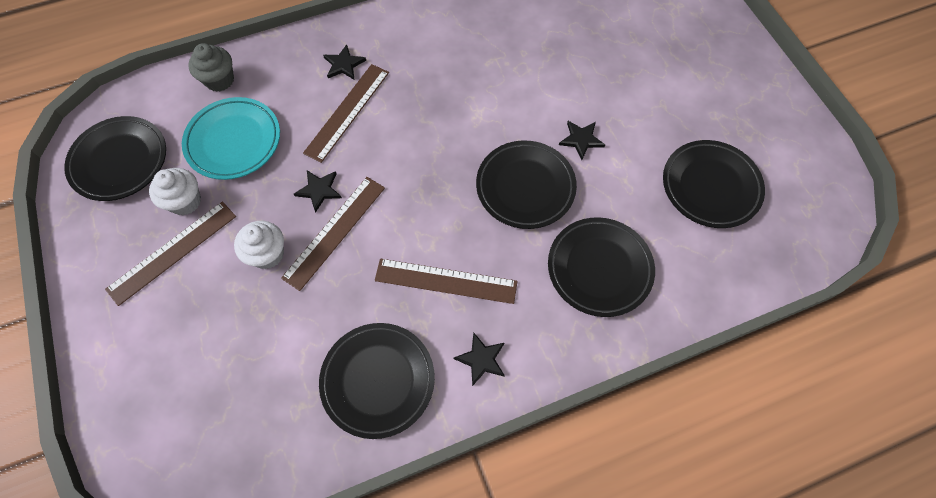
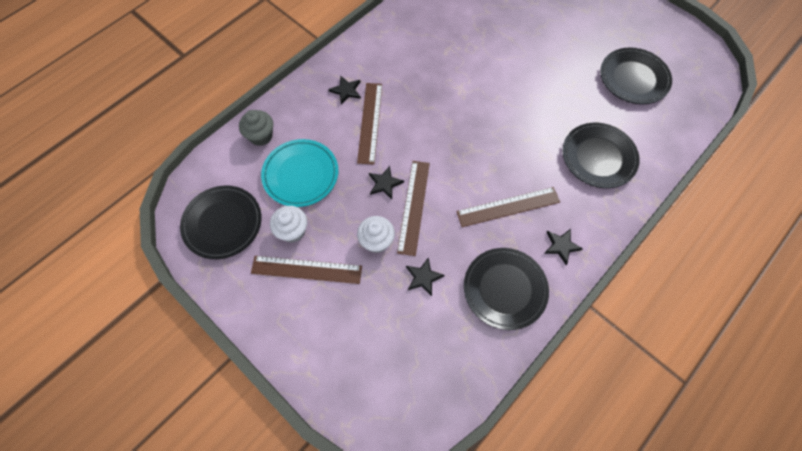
camera: 25 degrees left, 0 degrees up
(172, 252) = (306, 269): brown ruler -> brown ruler turned 75 degrees clockwise
(525, 187) = (521, 125): black plate -> none
(581, 140) = (537, 80): black star -> black star (423, 277)

